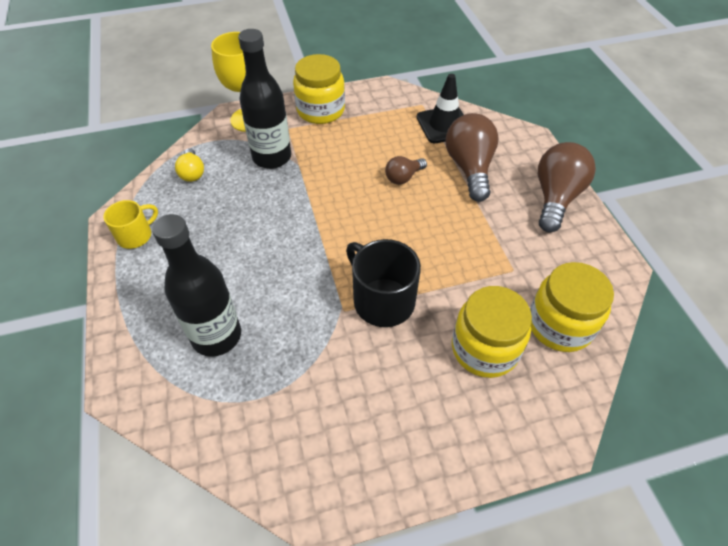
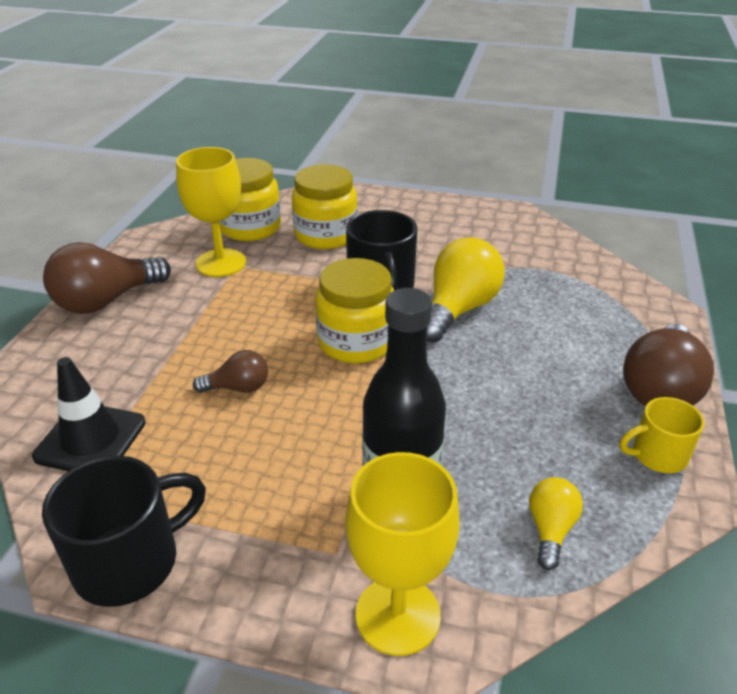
camera: 150 degrees left, 15 degrees down
(216, 336) = (563, 316): black bottle -> none
(306, 304) = (458, 309): none -> yellow light bulb
(320, 110) = (246, 569): yellow jar -> yellow jar (356, 342)
(368, 96) = (130, 561): none -> black mug
(469, 168) = (145, 365): brown light bulb -> brown light bulb (660, 389)
(529, 268) = (221, 263): none -> yellow goblet

